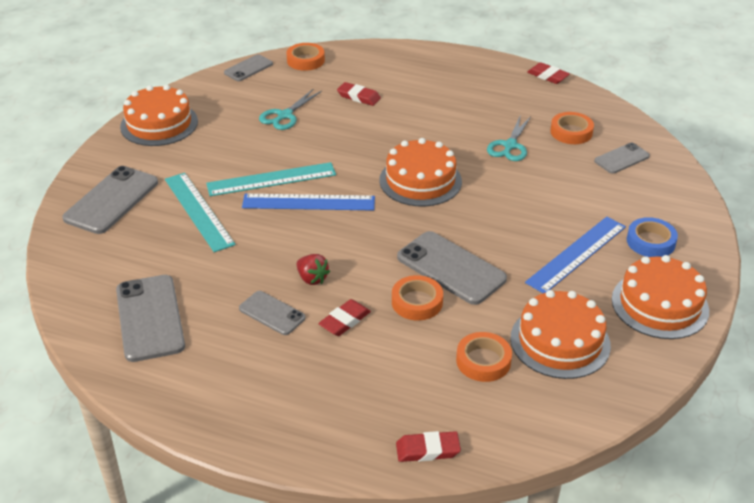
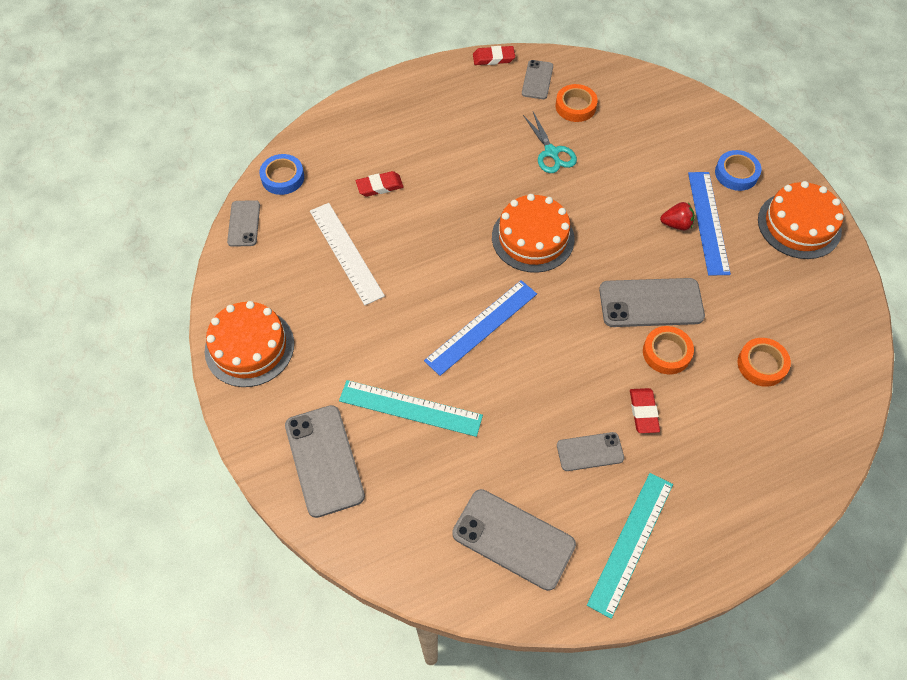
camera: 45 degrees left, 20 degrees up
(271, 179) = (424, 328): turquoise ruler -> turquoise ruler (631, 543)
(285, 115) = (346, 252): turquoise scissors -> white ruler
(305, 60) = (283, 177): orange tape -> blue tape
(312, 279) = (576, 396): red strawberry -> red strawberry (676, 224)
(427, 450) = (815, 465): red eraser -> none
(560, 341) = (783, 307): orange cake -> none
(621, 158) = (636, 108): grey phone -> grey phone (537, 80)

